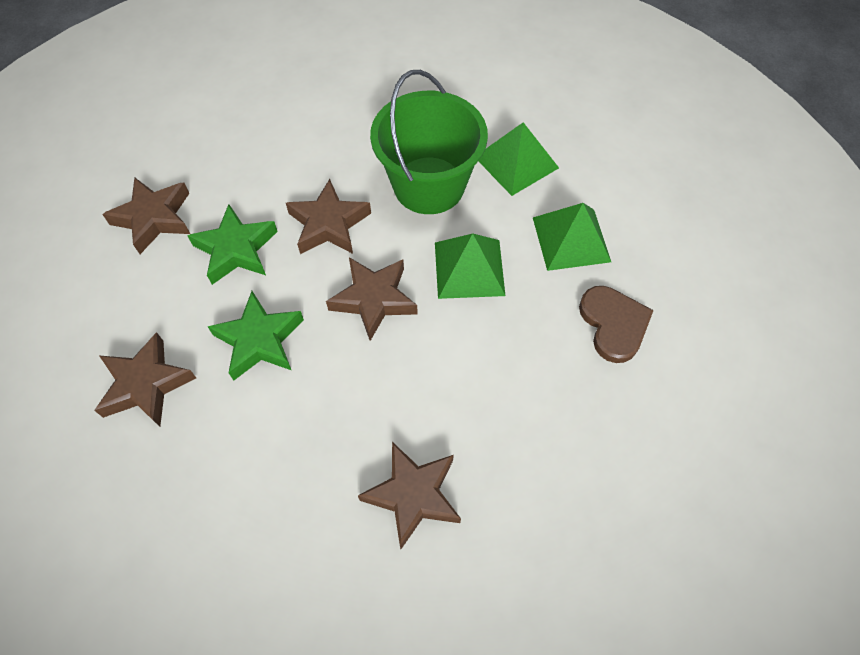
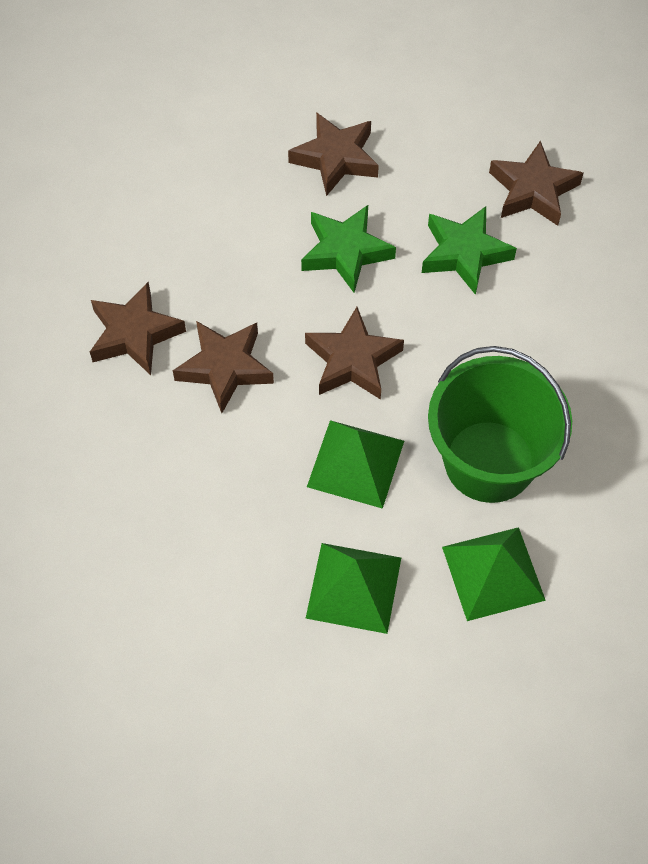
camera: 110 degrees right, 0 degrees up
(329, 224) = (468, 345): brown star -> brown star (225, 368)
(613, 324) = (225, 582): brown heart -> none

